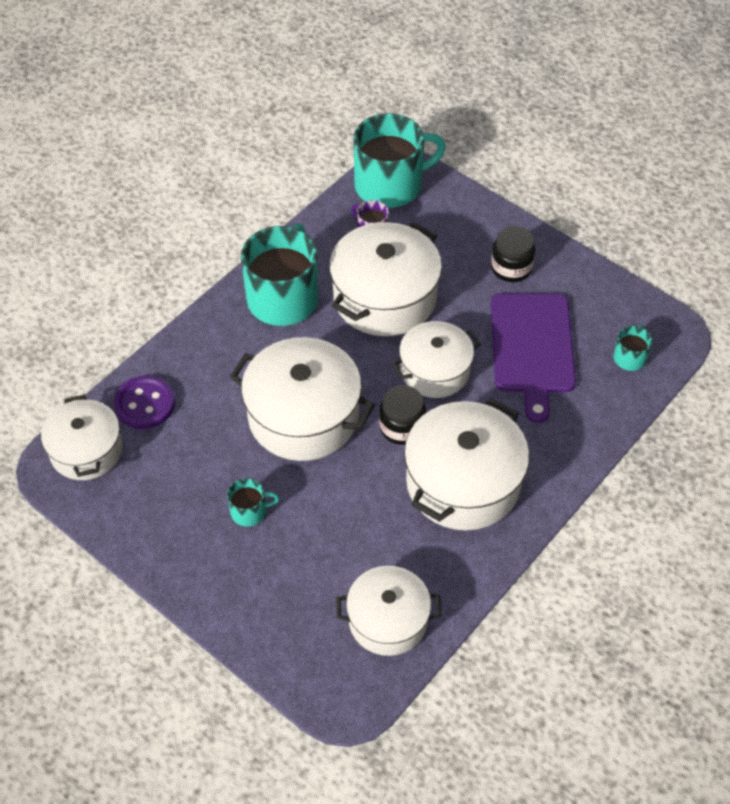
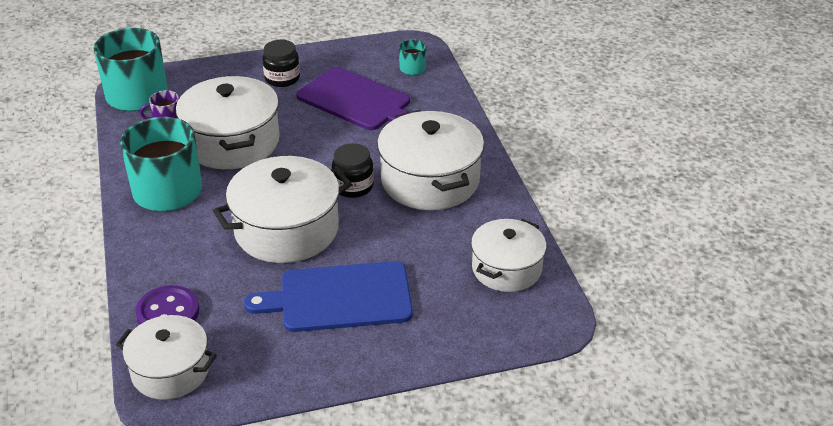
camera: 55 degrees left, 15 degrees down
(249, 511) = (339, 298): turquoise mug -> blue cutting board
(435, 371) = (324, 149): white pot -> none

